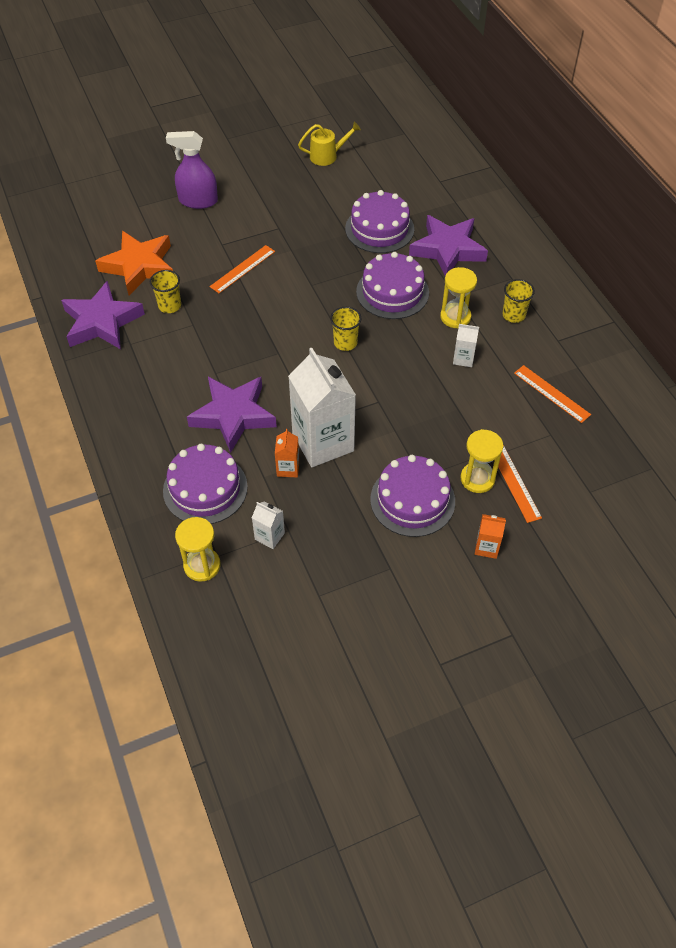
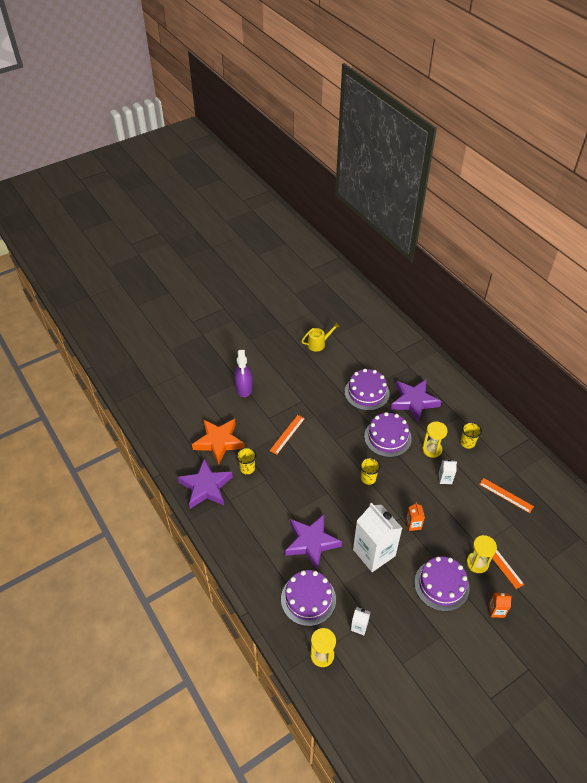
camera: 10 degrees left, 5 degrees down
(198, 201) = (244, 388): purple spray bottle -> purple spray bottle turned 90 degrees counterclockwise
(288, 468) = (357, 575): orange carton -> orange carton (413, 524)

